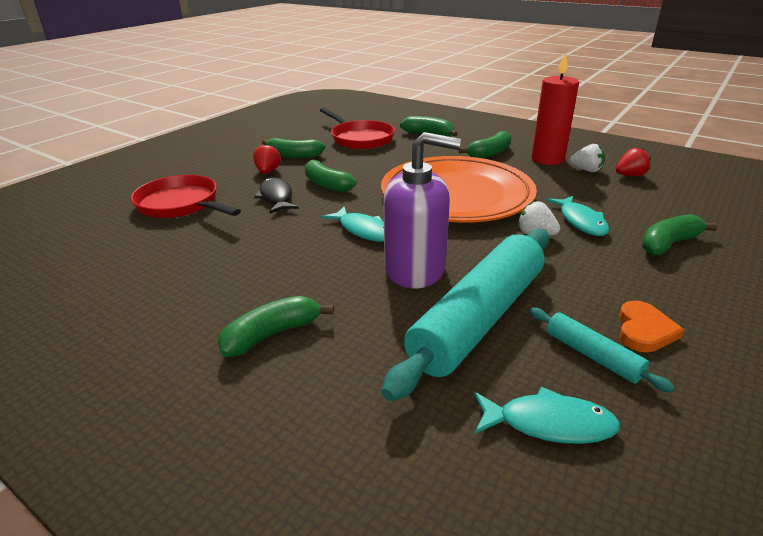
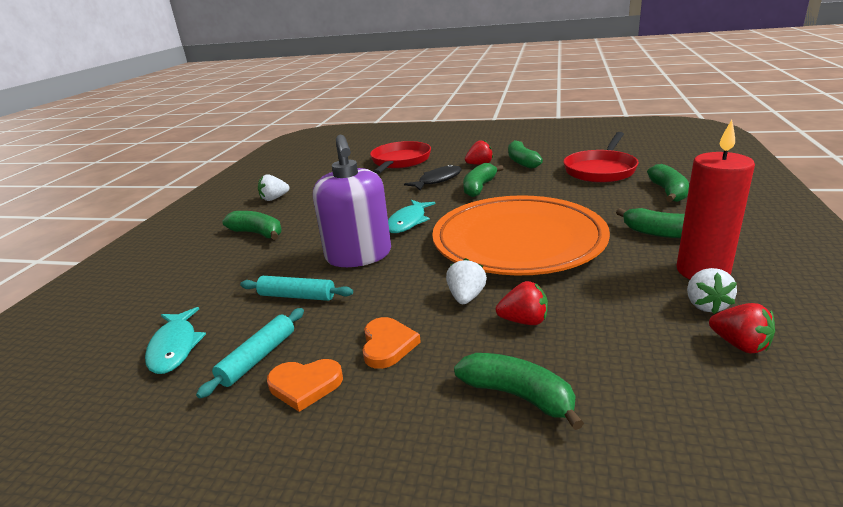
camera: 70 degrees right, 5 degrees down
(157, 309) = (274, 198): none -> white strawberry
(479, 318) = (297, 296): turquoise rolling pin -> turquoise rolling pin, size x0.45
(581, 221) = (524, 321): turquoise fish -> red strawberry
(593, 280) = (387, 345): none -> orange heart

